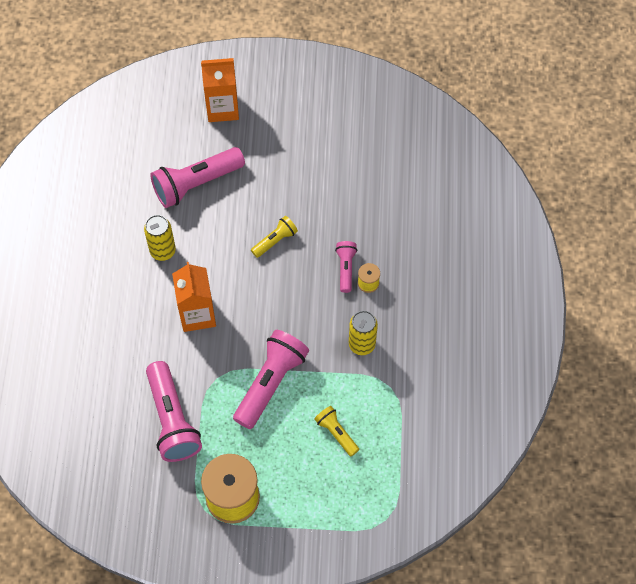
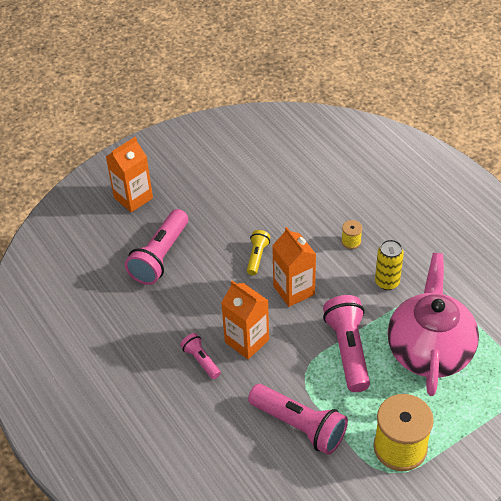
camera: 35 degrees left, 15 degrees down
(163, 251) = (177, 316): yellow can -> none
(276, 295) = (294, 290): none -> orange carton
(336, 433) = (429, 350): yellow flashlight -> pink teapot
(345, 268) = (326, 242): pink flashlight -> pink flashlight (201, 360)

